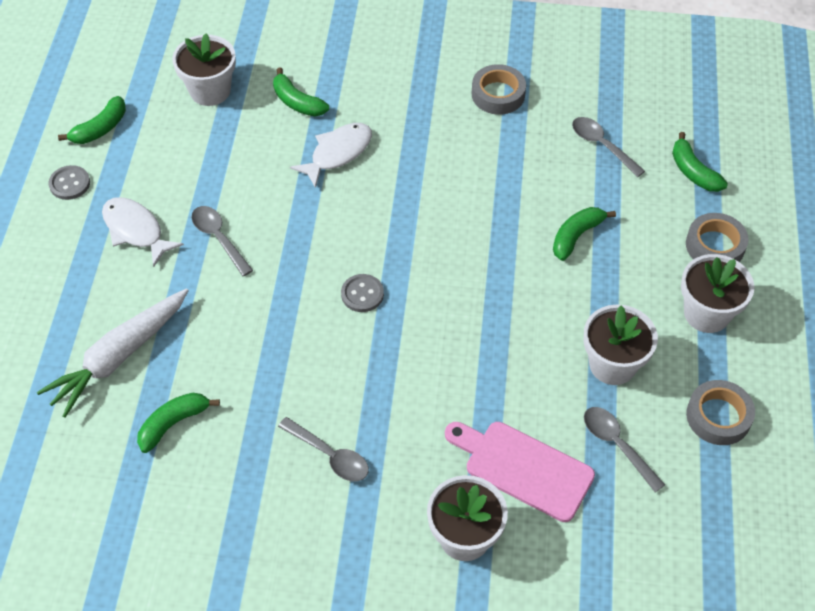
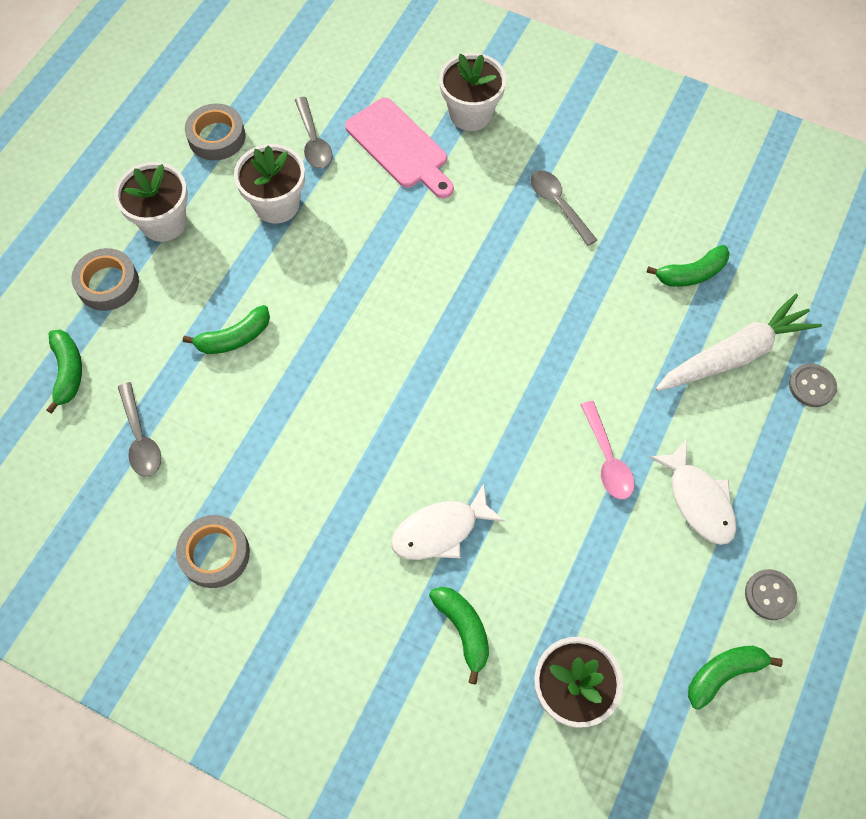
camera: 160 degrees left, 10 degrees up
(218, 238) = (607, 459): grey spoon -> pink spoon
(362, 294) = (476, 344): grey button -> grey button (811, 386)

